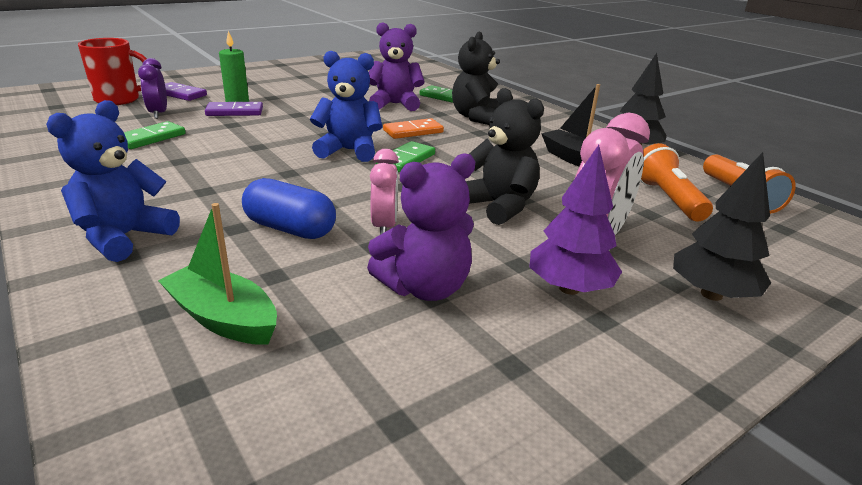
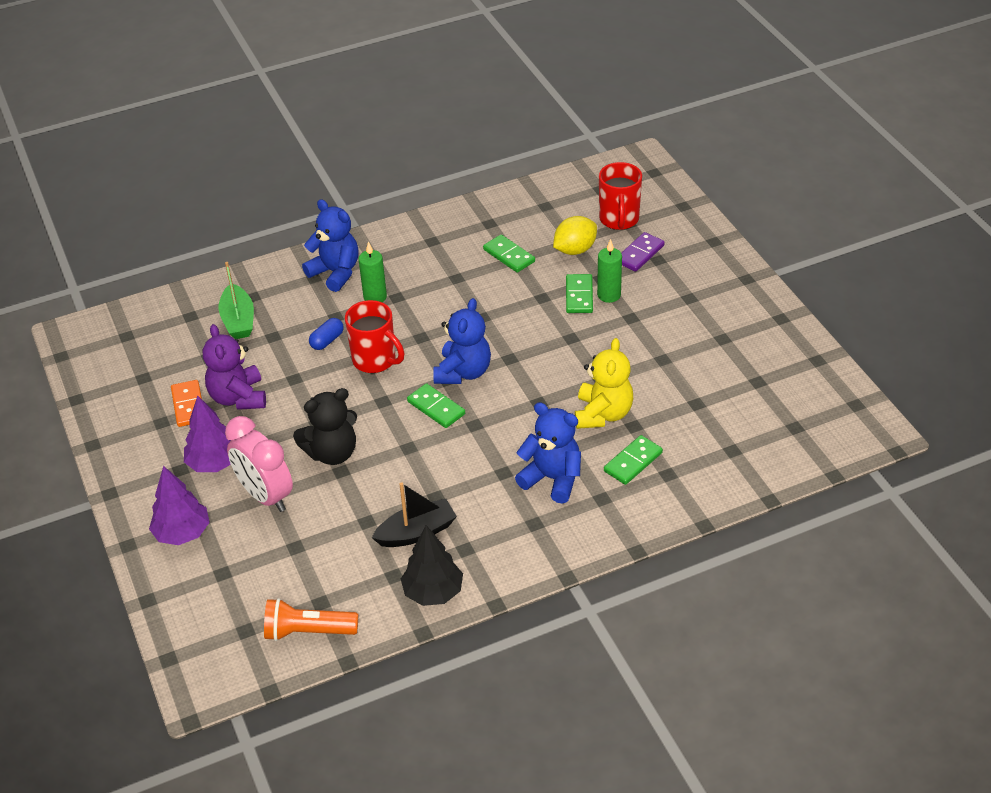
camera: 105 degrees right, 15 degrees up
(158, 114) = (575, 250): purple clock -> yellow lemon
(199, 204) = (375, 297): none -> green candle
(223, 318) = (238, 320): green boat -> green boat turned 120 degrees clockwise
(235, 112) = (579, 296): purple domino -> green domino
(290, 229) = (327, 341): blue capsule -> blue capsule, size x0.62
(331, 194) = (375, 360): none -> red mug
(384, 226) = (317, 385): pink clock -> none
(395, 104) = (603, 414): purple teddy bear -> yellow teddy bear
(413, 131) = (510, 420): orange domino -> orange domino (188, 405)
(476, 117) = (552, 479): black teddy bear -> blue teddy bear
(667, 199) = (317, 571): orange flashlight -> none
(711, 294) = (182, 533): black tree -> purple tree

